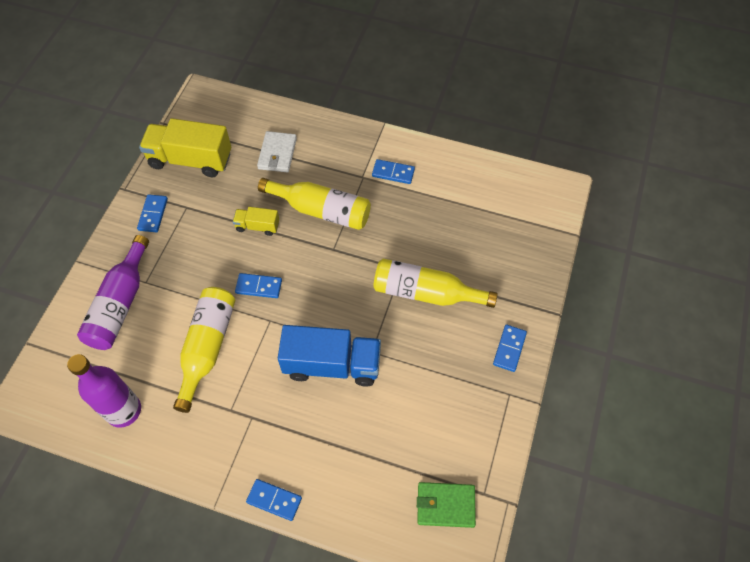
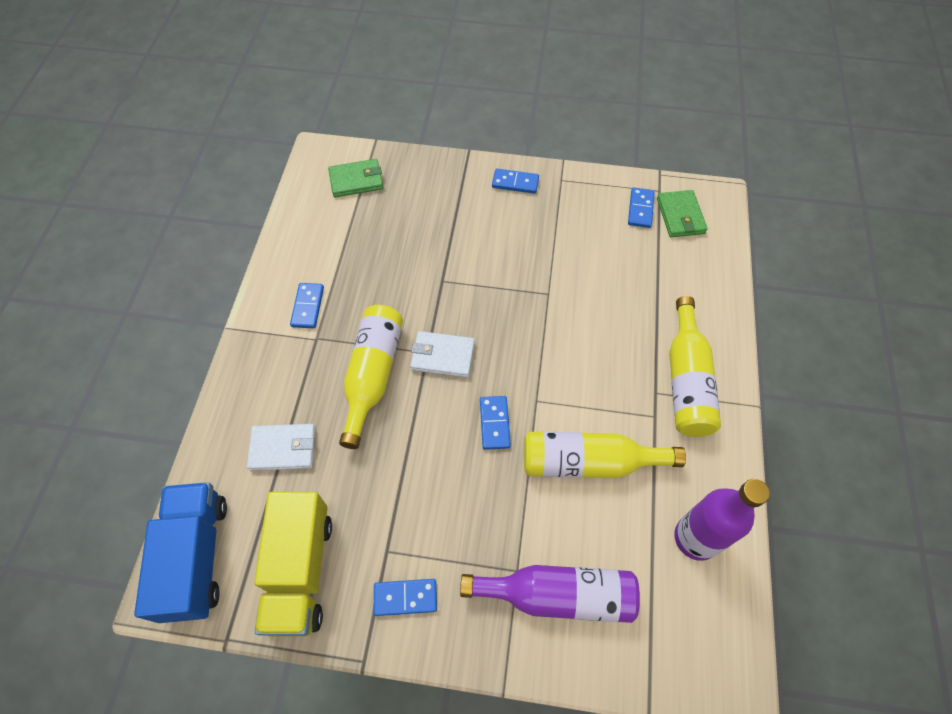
camera: 100 degrees left, 0 degrees up
(257, 226) = (406, 446): yellow truck -> none
(274, 500) = (731, 352): blue domino -> blue domino (640, 209)
(327, 259) = (442, 356): none -> white wallet
(332, 365) = (573, 327): blue truck -> blue truck (196, 557)
(425, 292) = (467, 255): yellow bottle -> yellow bottle (686, 381)
(525, 215) = (356, 180): none -> green wallet

